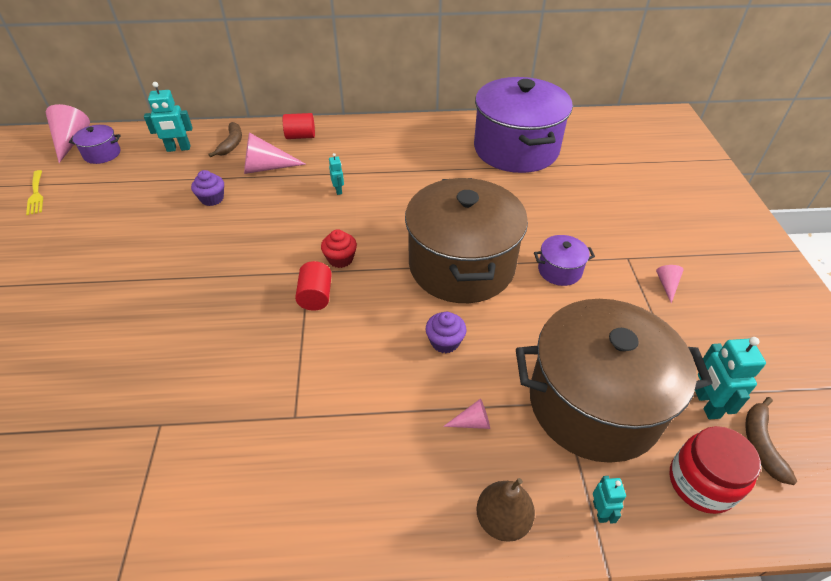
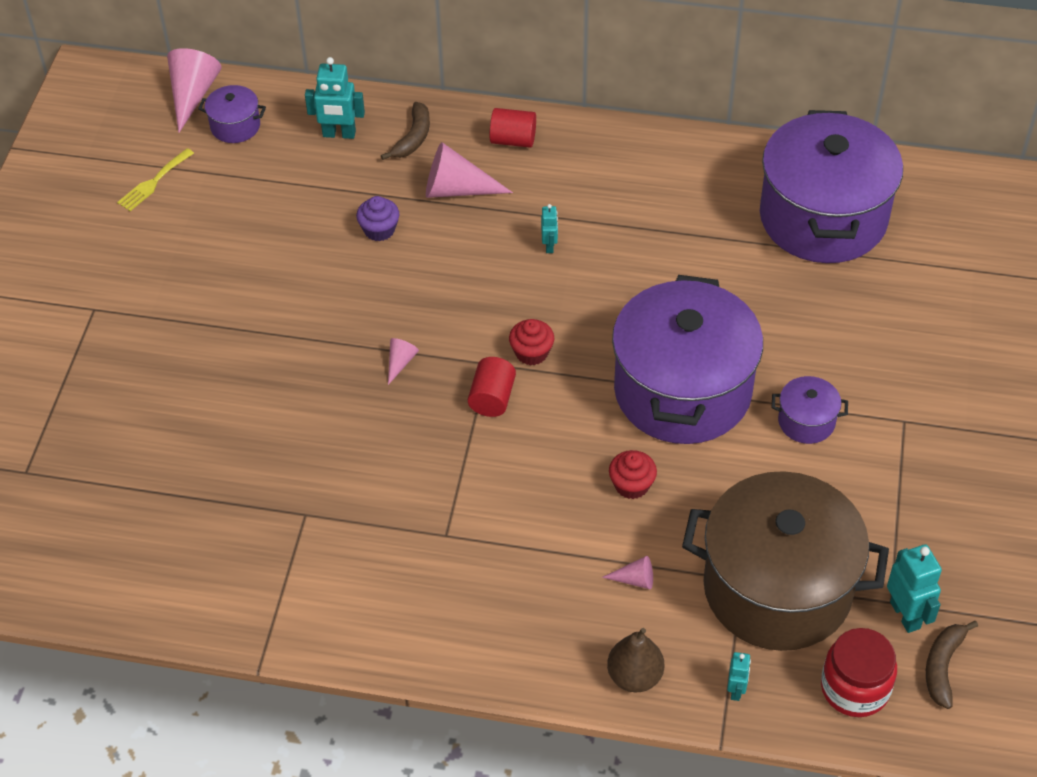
camera: 15 degrees right, 5 degrees up
(36, 194) = (153, 182): yellow fork -> yellow fork turned 45 degrees clockwise
(445, 342) = (631, 485): purple cupcake -> red cupcake
(461, 265) = (682, 391): brown pot -> purple pot
(667, 285) = (937, 467): pink cone -> pink cone (400, 362)
(706, 404) = (905, 615): turquoise robot -> turquoise robot turned 150 degrees clockwise

